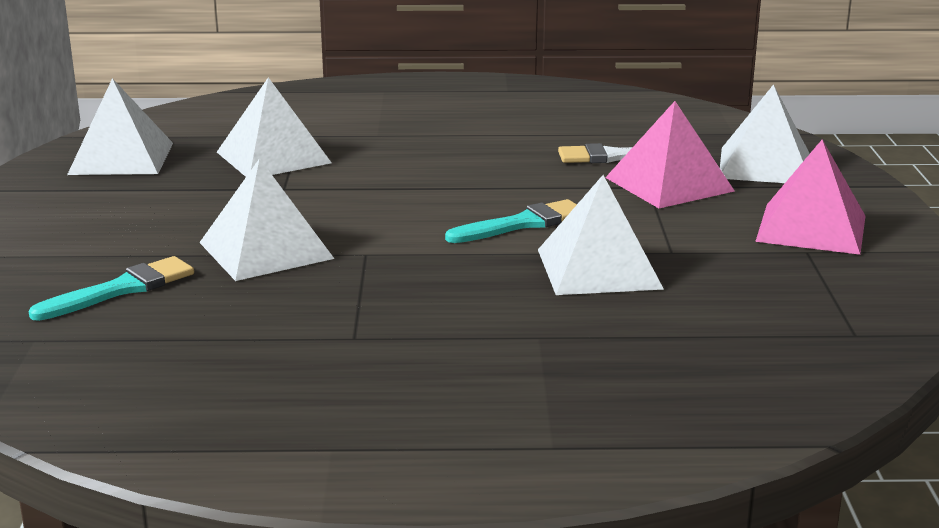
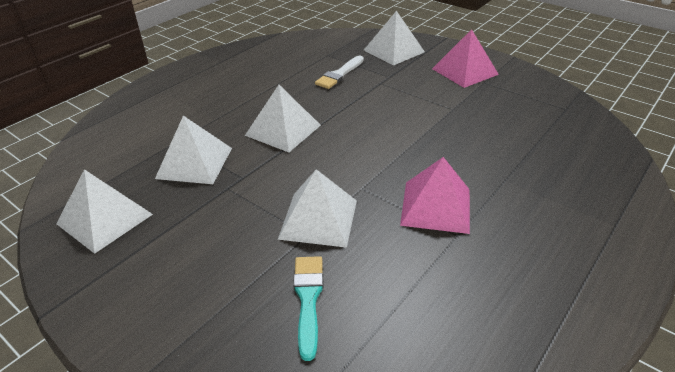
camera: 50 degrees left, 15 degrees up
(522, 224) = (381, 129): turquoise brush -> none
(598, 268) = (451, 133): white pyramid -> white pyramid (283, 130)
(669, 184) = (384, 77): pink pyramid -> pink pyramid (436, 206)

